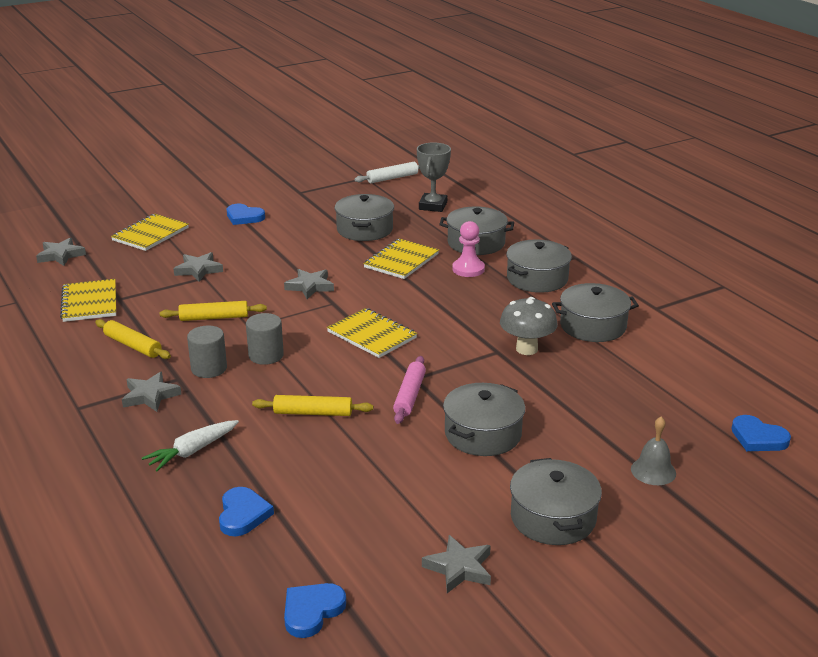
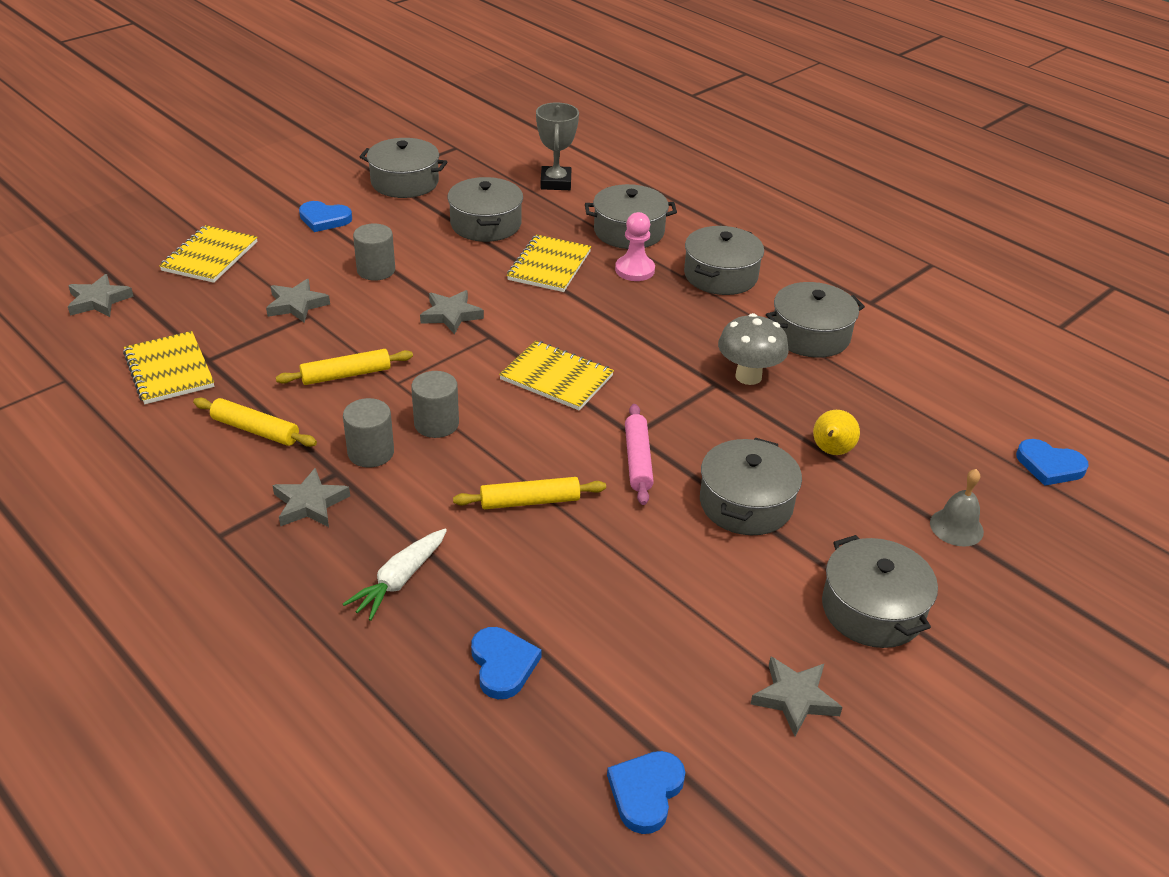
camera: 15 degrees left, 10 degrees up
(267, 253) = (376, 270): none -> grey cylinder
(315, 197) = (405, 182): none -> grey pot
(392, 178) = (490, 146): white rolling pin -> none
(571, 407) = (831, 451): none -> yellow pear

